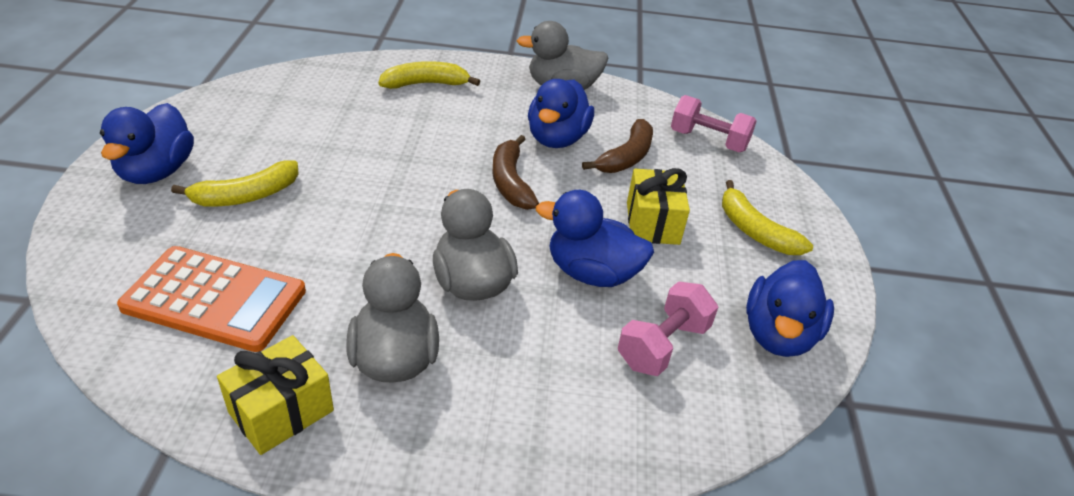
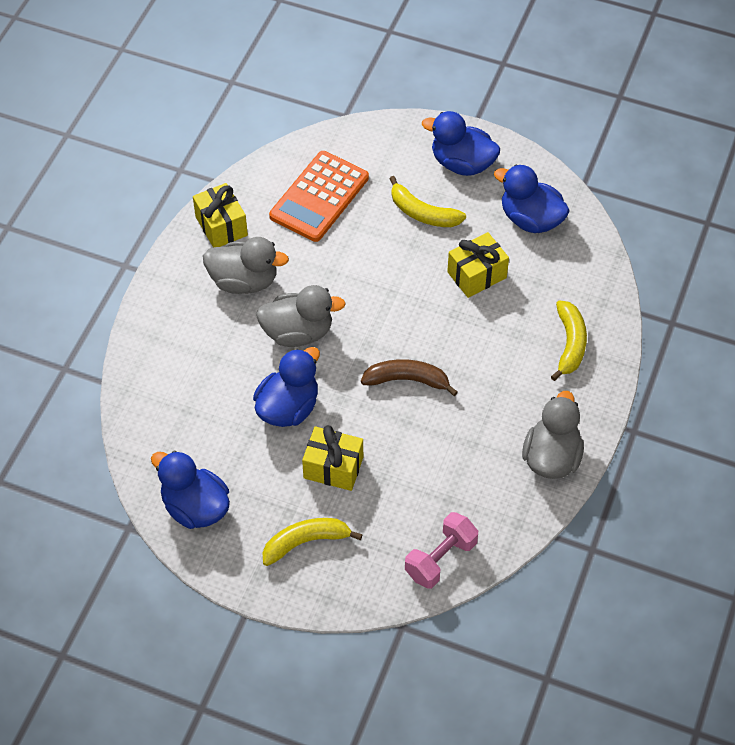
camera: 110 degrees right, 15 degrees up
(246, 195) = (423, 213): yellow banana -> yellow banana turned 45 degrees counterclockwise
(344, 146) = (477, 275): none -> yellow gift
(557, 138) = (464, 430): blue duck -> blue duck (530, 219)
(626, 157) = (426, 478): brown banana -> none
(662, 345) = (209, 430): pink dumbbell -> none

